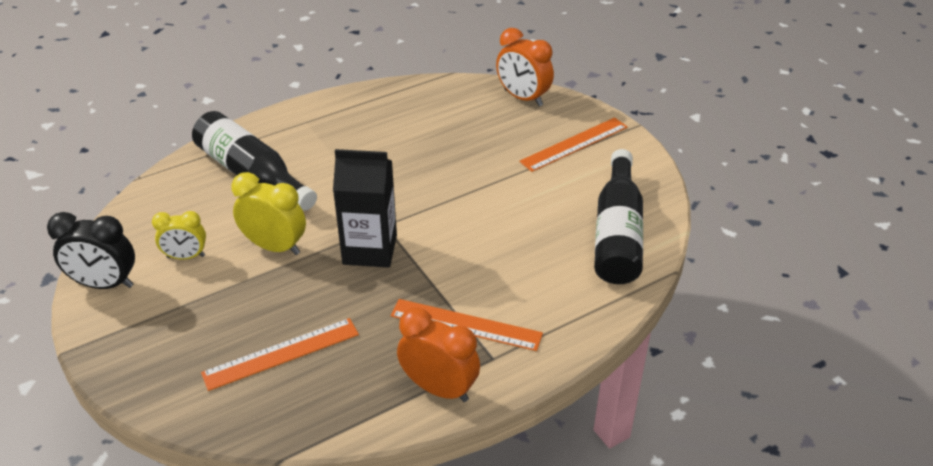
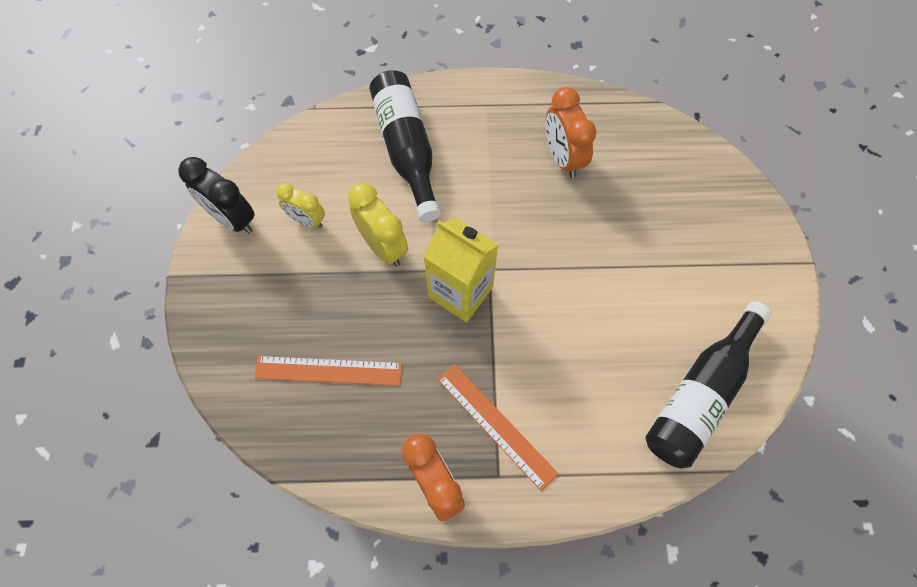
camera: 30 degrees right, 25 degrees up
(370, 249) = (460, 292): black carton -> yellow carton
(523, 98) = (710, 169): orange clock -> orange clock (563, 158)
(574, 144) = (726, 256): orange ruler -> none

